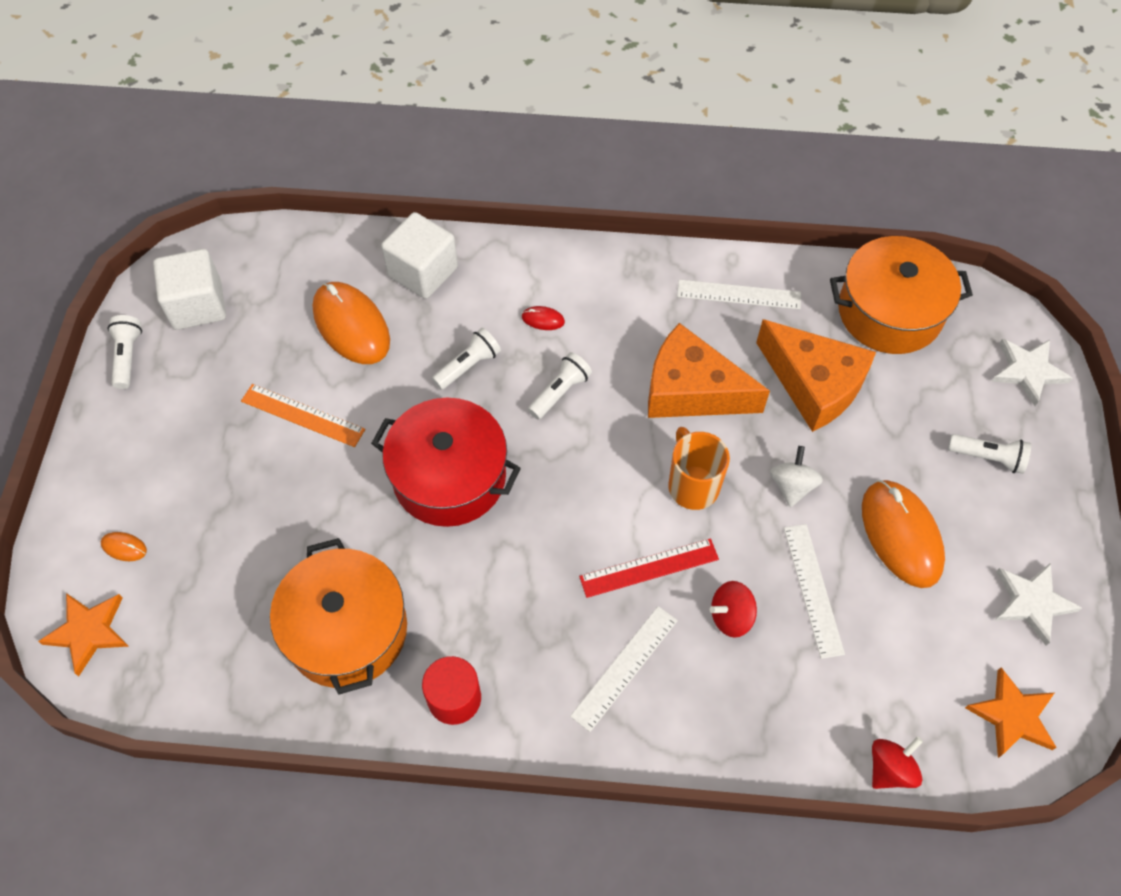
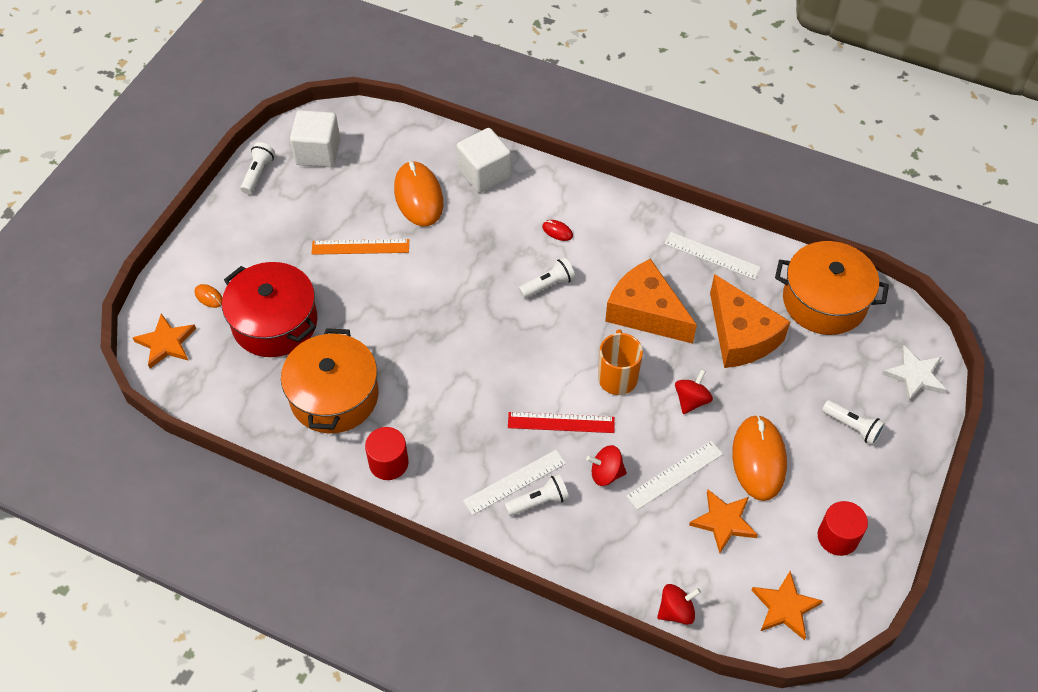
camera: 20 degrees right, 5 degrees down
(302, 415) = (360, 247): orange ruler -> orange ruler turned 45 degrees counterclockwise
(449, 477) = (445, 318): red pot -> red pot (275, 323)
(468, 366) = (490, 248): white flashlight -> white flashlight (539, 501)
(792, 486) = (691, 400): white spinning top -> red spinning top
(813, 589) = (675, 475): white ruler -> white ruler turned 45 degrees clockwise
(895, 630) = (723, 521): none -> orange star
(1032, 602) = (837, 537): white star -> red cylinder

